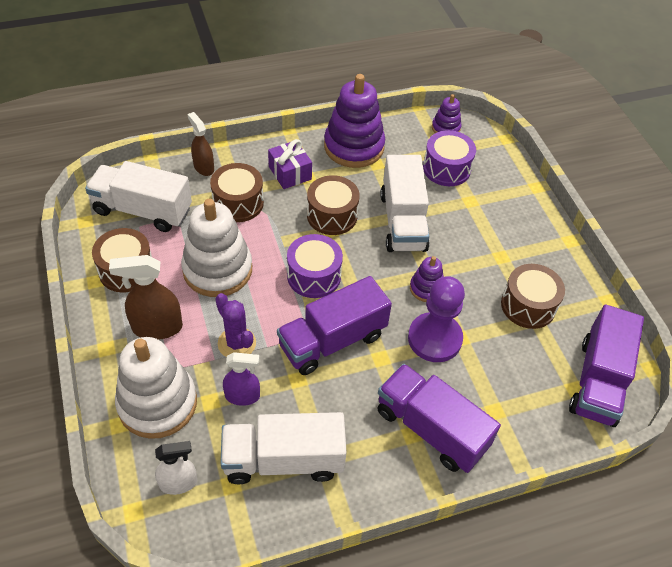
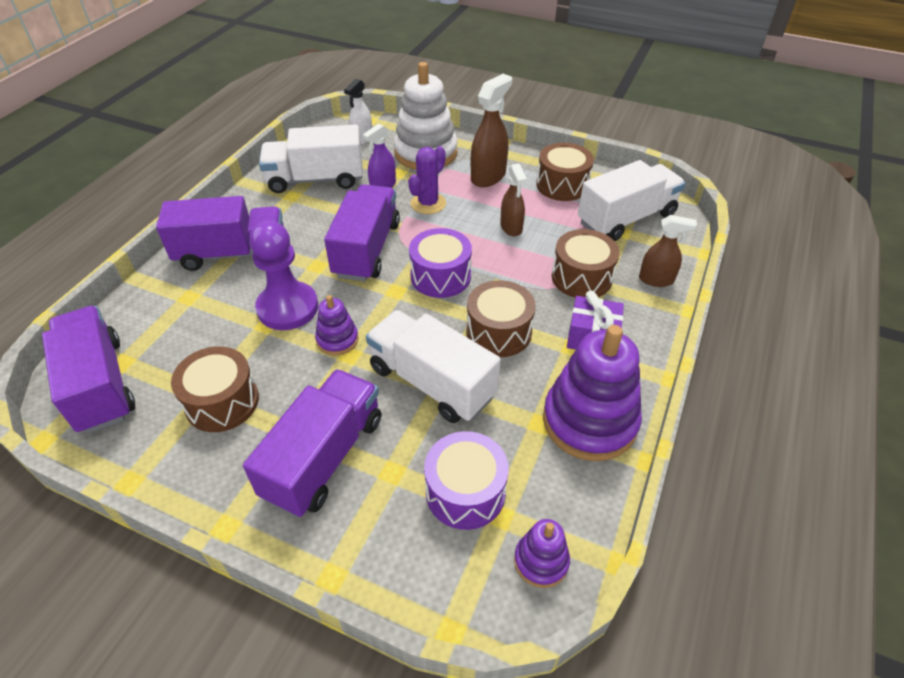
camera: 135 degrees right, 5 degrees down
(217, 270) = (511, 227): white stacking toy -> brown spray bottle
(237, 343) = (428, 203): purple cactus -> purple cactus turned 60 degrees counterclockwise
(283, 460) = (316, 180): white truck -> white truck turned 135 degrees counterclockwise
(497, 232) = (324, 457): none -> purple truck

